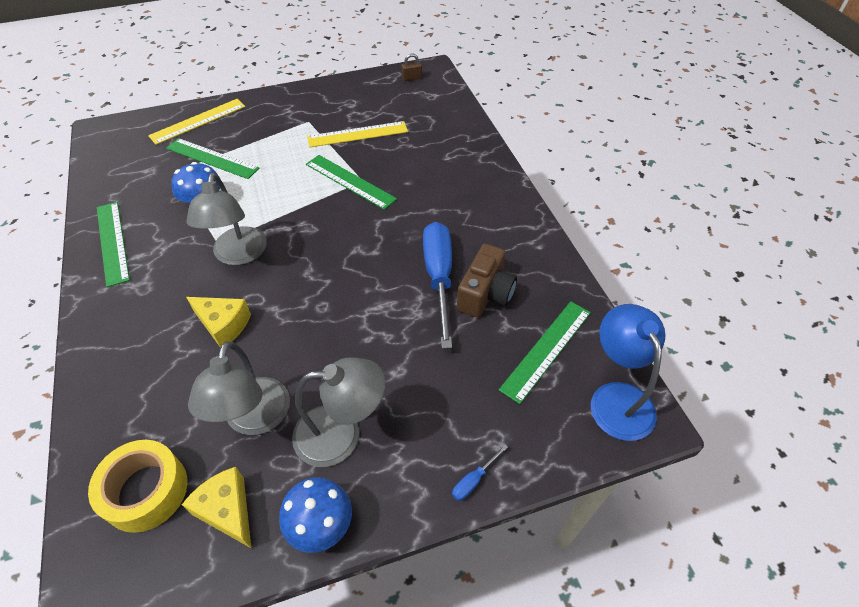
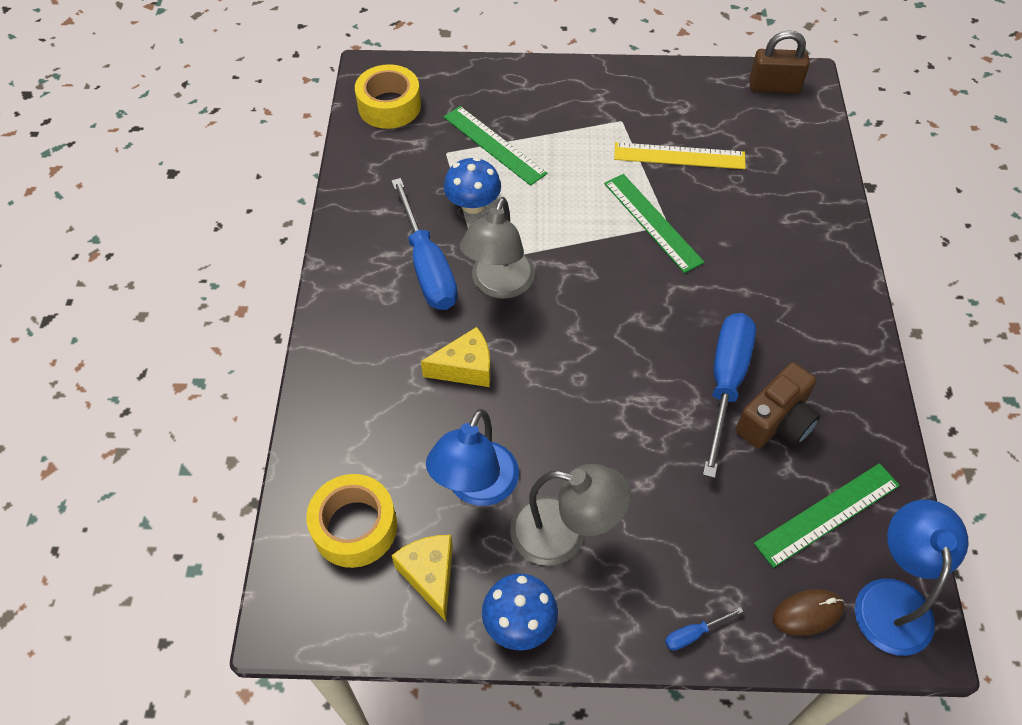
camera: 20 degrees right, 5 degrees up
(112, 242) = (364, 228): green ruler -> none
(119, 150) = (389, 106): none -> yellow tape
(174, 256) = (427, 266): none -> blue screwdriver
(198, 121) = (487, 86): yellow ruler -> none
(223, 325) = (465, 368): yellow cheese -> yellow cheese turned 60 degrees counterclockwise
(254, 419) = (476, 487): grey lamp -> blue lamp
(412, 78) = (774, 86): brown padlock -> brown padlock, size x1.88
(558, 431) = (807, 613): none -> brown mouse

